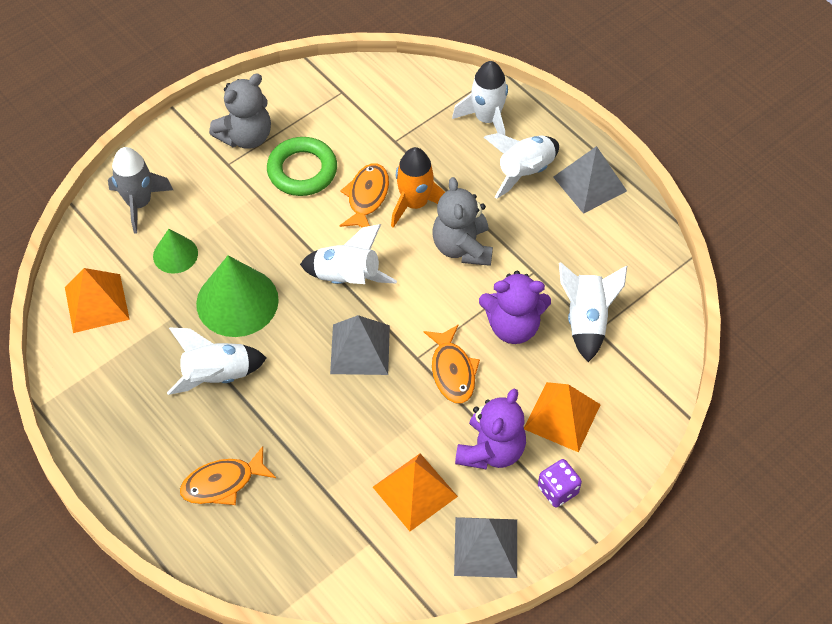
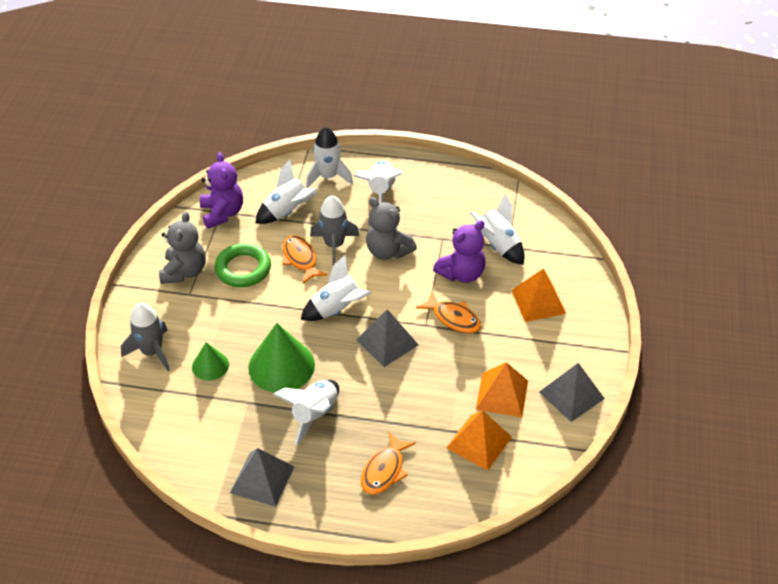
camera: 40 degrees left, 10 degrees down
(96, 303) = (186, 427): orange pyramid -> orange pyramid (479, 442)
(406, 134) = (287, 212): none -> white rocket
(415, 204) = (334, 245): orange rocket -> grey rocket
(491, 450) = (520, 344): purple teddy bear -> purple teddy bear (222, 213)
(558, 490) = (577, 340): purple dice -> none
(589, 184) = (424, 176): grey pyramid -> grey pyramid (262, 479)

